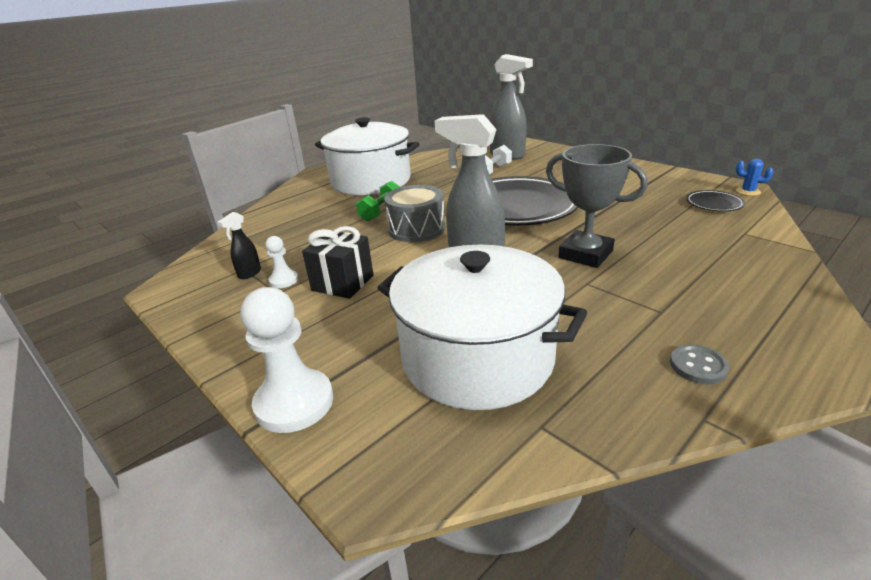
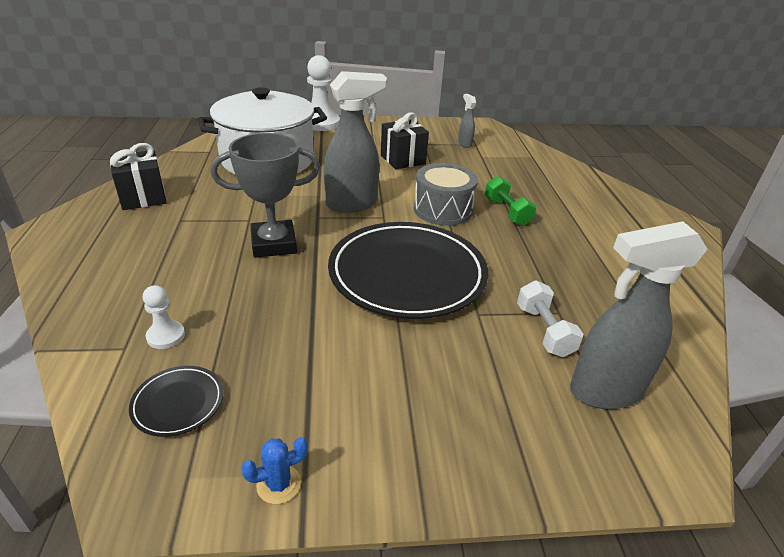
camera: 125 degrees right, 5 degrees up
(249, 273) = (464, 144): black spray bottle -> grey spray bottle
(284, 280) = (437, 148): white pawn -> white pawn (166, 336)
(371, 181) = (611, 241): white pot -> none
(698, 366) = (143, 197): grey button -> black gift
(748, 191) = (127, 482): blue cactus -> blue cactus (279, 484)

